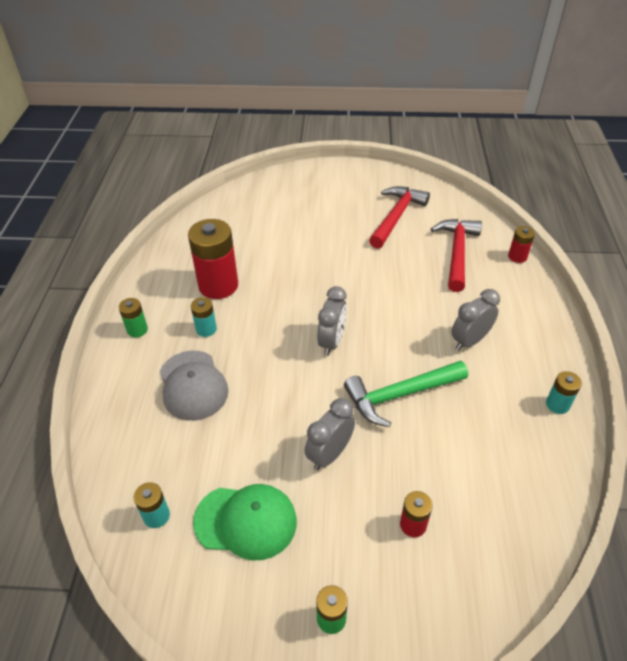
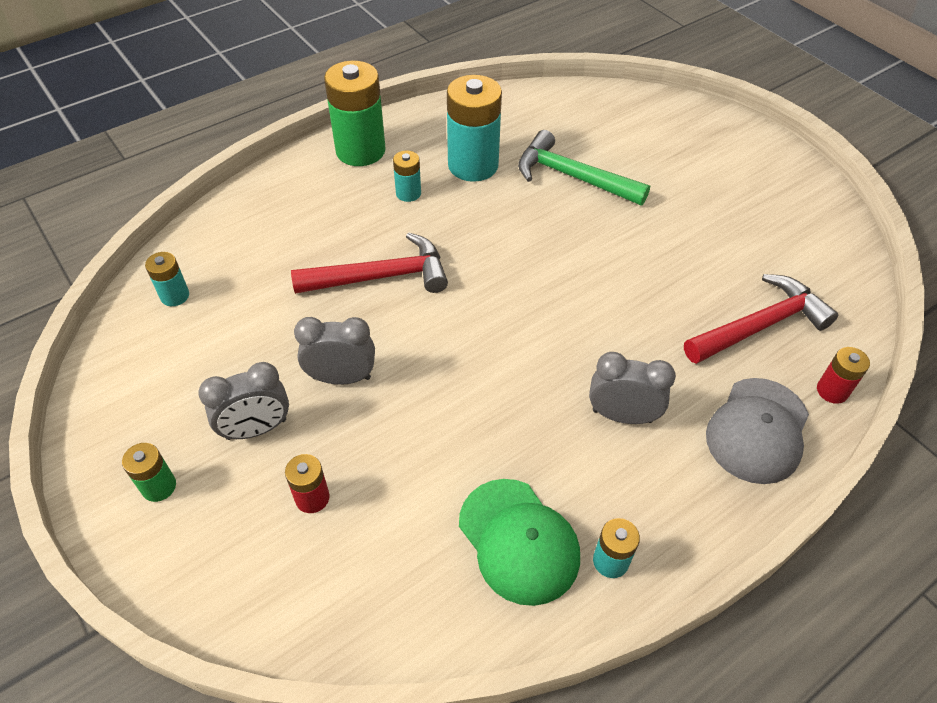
camera: 50 degrees right, 5 degrees up
(137, 330) = (360, 151): green battery -> green battery, size x2.06
(193, 385) = (333, 228): grey cap -> grey cap (757, 430)
(218, 285) = (473, 165): red battery -> turquoise battery
(246, 521) = (215, 360): green cap -> green cap (518, 541)
(332, 342) = (490, 294): grey clock -> grey clock (256, 429)
(396, 217) = (750, 236): red hammer -> red hammer (380, 277)
(400, 395) = (473, 393): green hammer -> green hammer (573, 177)

